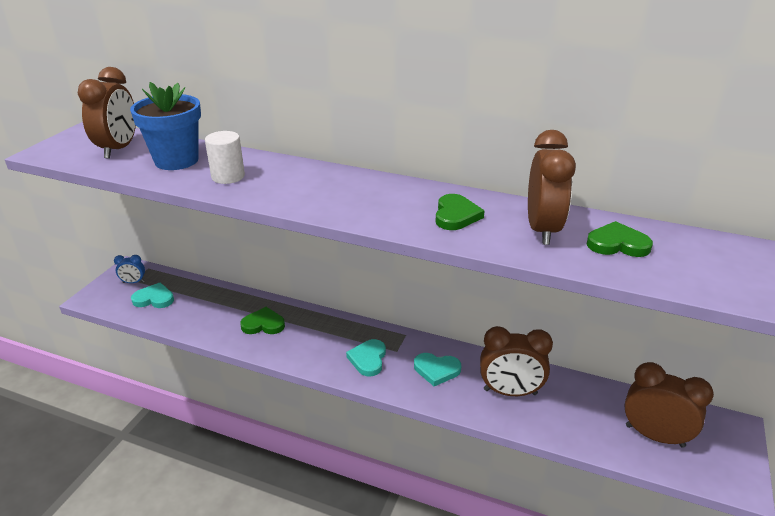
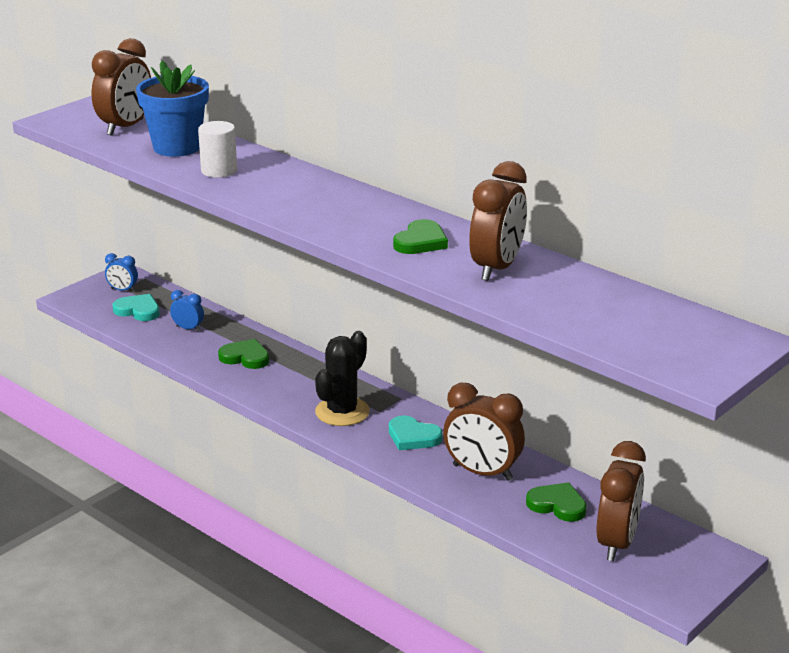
camera: 20 degrees right, 5 degrees down
(203, 307) = (188, 328): none -> blue clock
(368, 359) = (342, 412): turquoise heart -> black cactus
(617, 244) = (561, 292): green heart -> green heart (557, 505)
(654, 436) = (617, 543): brown clock -> brown clock turned 60 degrees clockwise

